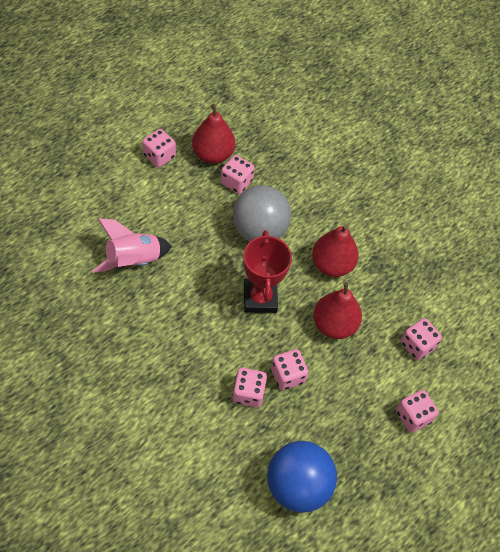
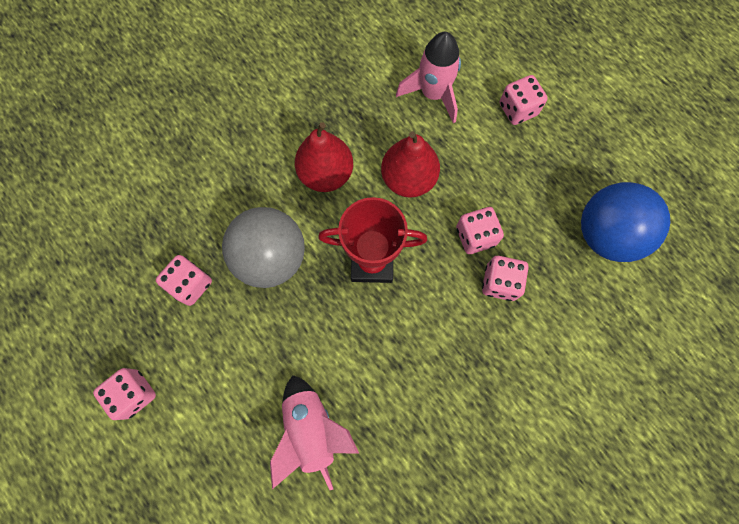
camera: 80 degrees left, 15 degrees up
(213, 154) = (139, 315): red pear -> none
(417, 345) = (433, 94): pink dice -> pink rocket

